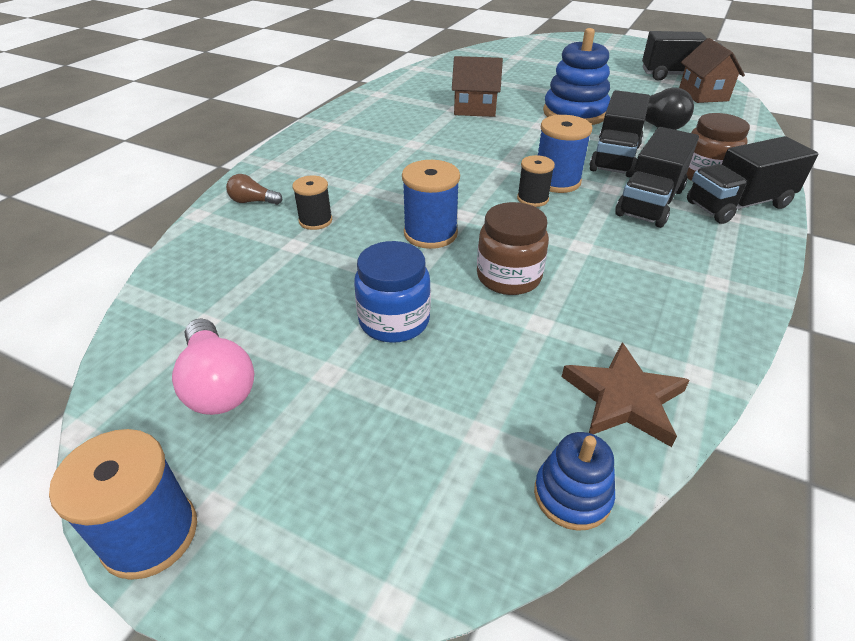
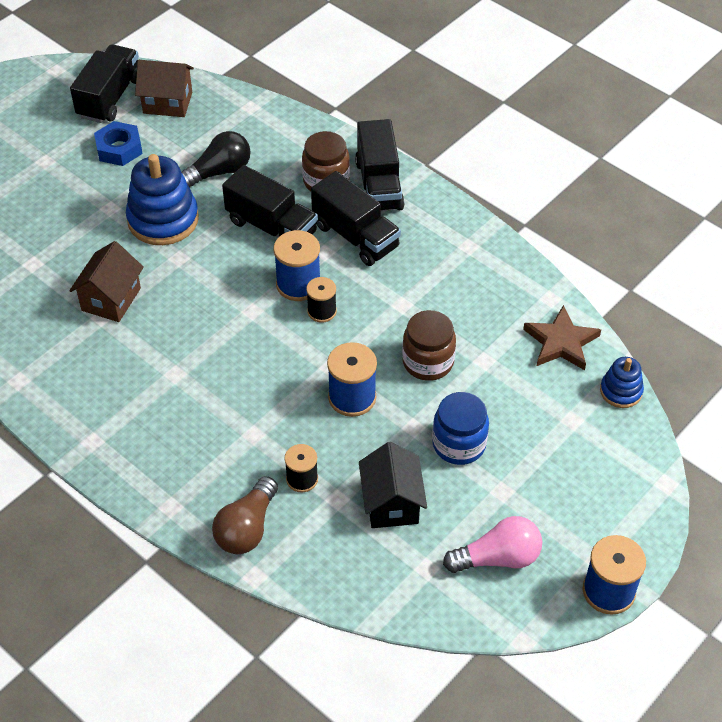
camera: 75 degrees left, 10 degrees up
(253, 201) = (247, 528): brown light bulb -> brown light bulb, size x1.73
(294, 281) = (391, 503): none -> black house
(630, 87) = (119, 149): none -> blue nut

